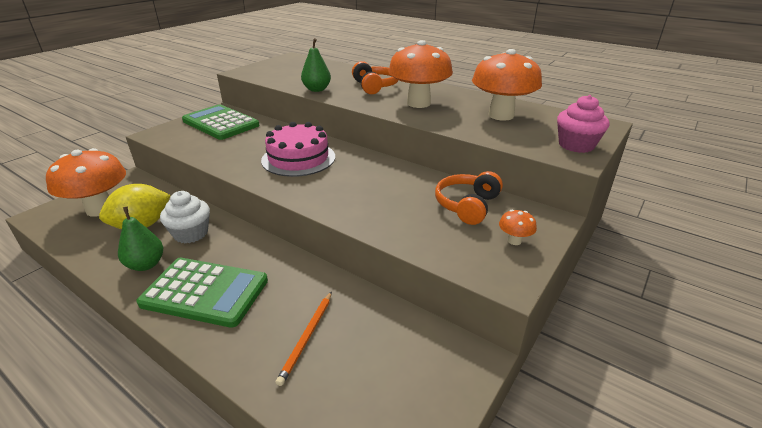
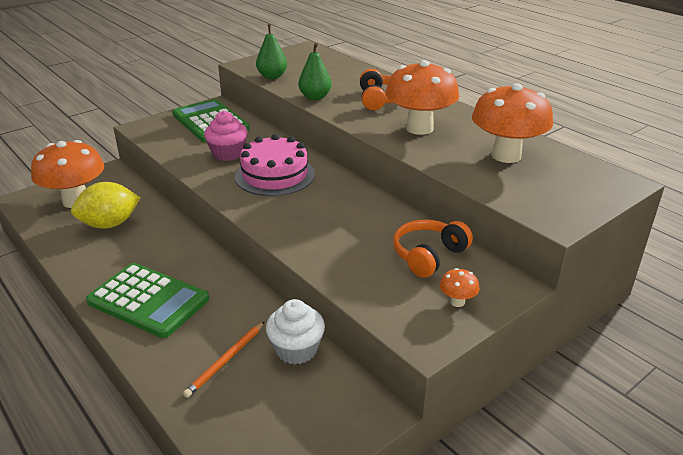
camera: 15 degrees right, 0 degrees up
(146, 264) = (103, 264): green pear -> green pear (272, 76)
(191, 233) = (152, 240): white cupcake -> white cupcake (296, 349)
(576, 145) = (569, 205): pink cupcake -> pink cupcake (228, 153)

